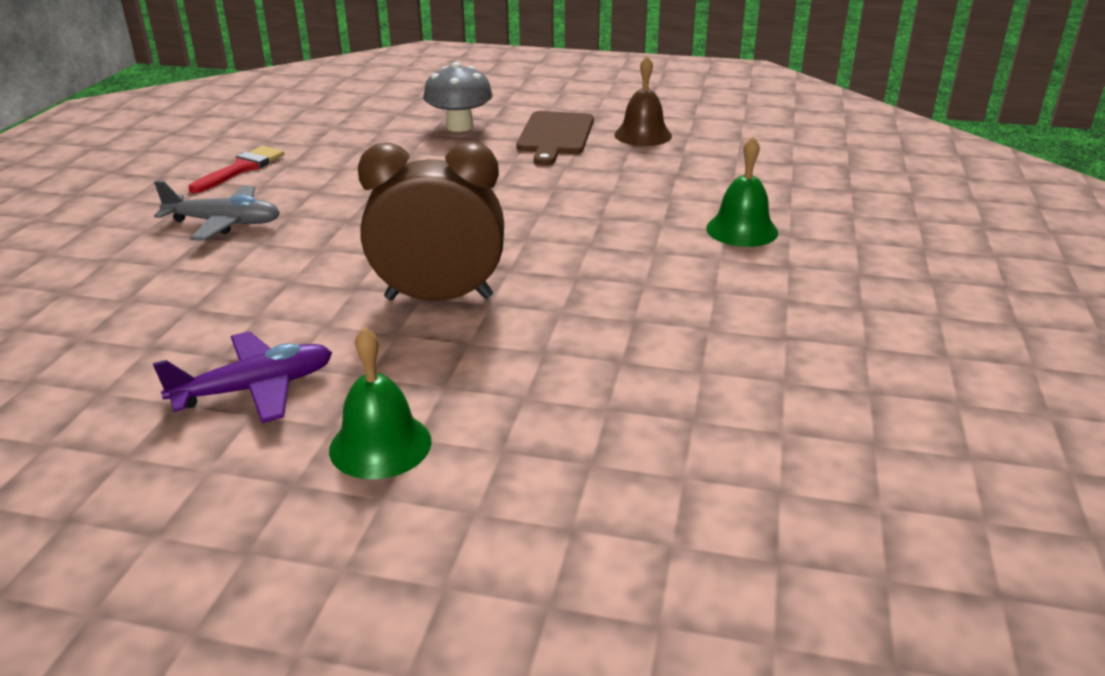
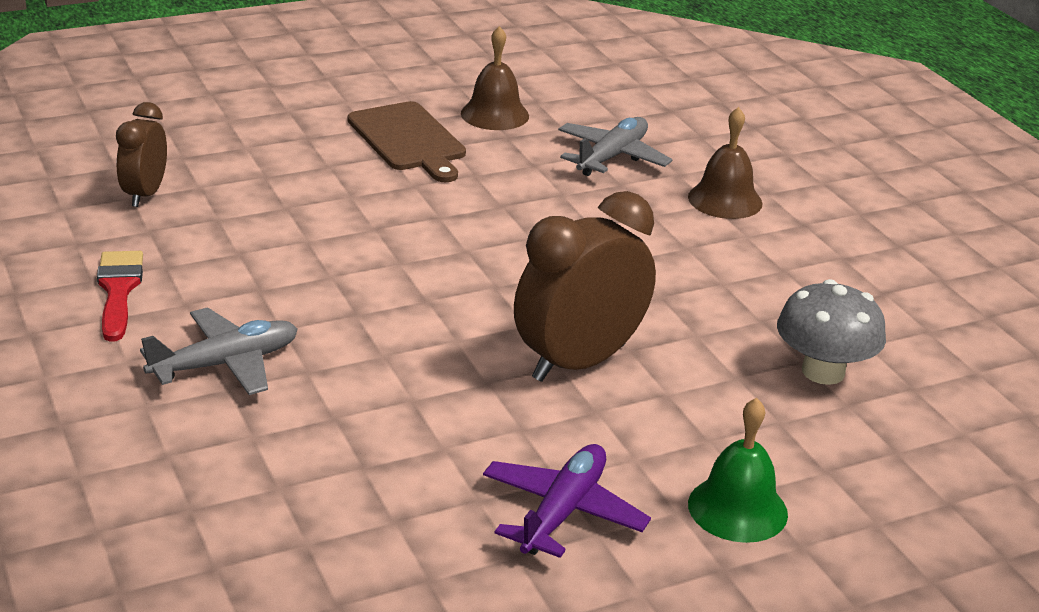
camera: 40 degrees left, 0 degrees up
(344, 126) = (145, 194): none -> brown clock
(459, 126) = (286, 156): grey mushroom -> grey mushroom (823, 372)
(691, 180) = (612, 157): none -> grey plane
(742, 230) = (725, 200): green bell -> brown bell

